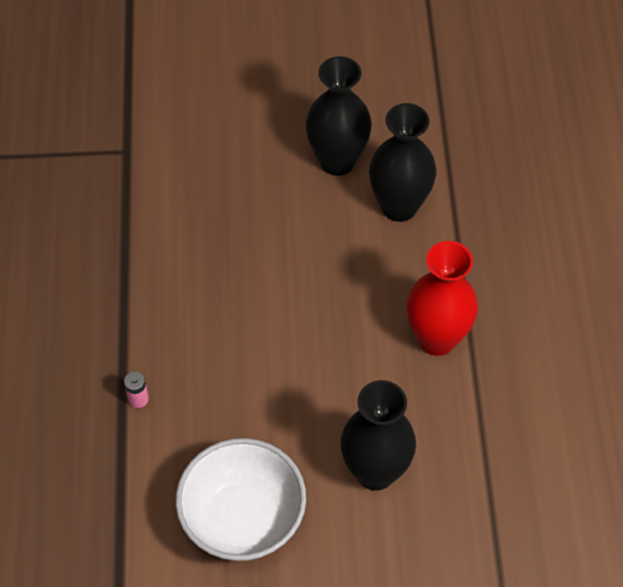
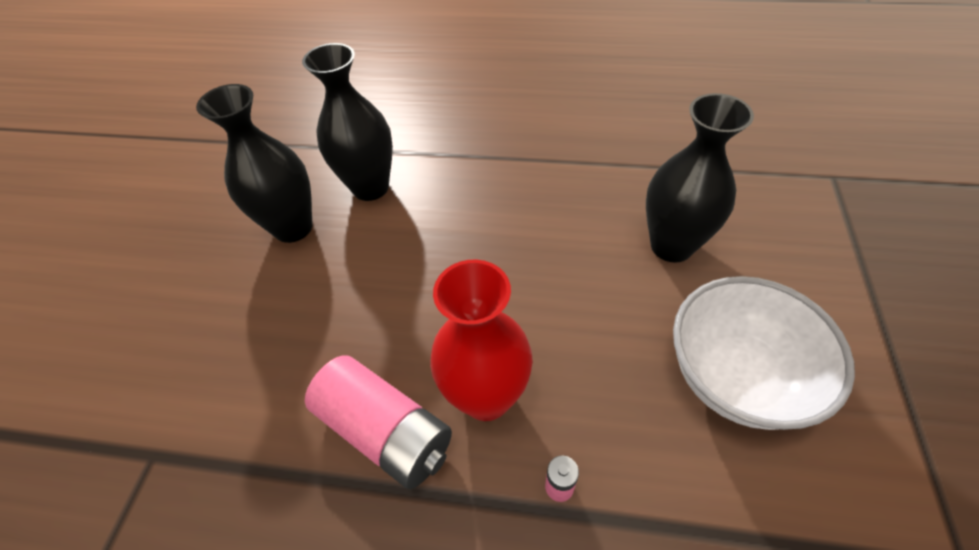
camera: 75 degrees left, 5 degrees down
(162, 283) = (386, 431): none -> pink battery
(437, 339) = (527, 181): red vase -> red vase (486, 397)

